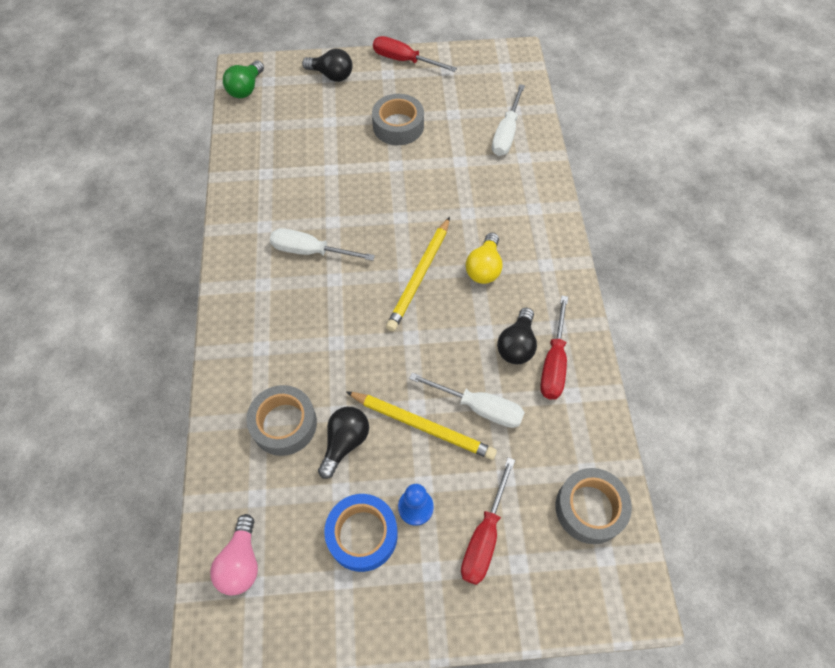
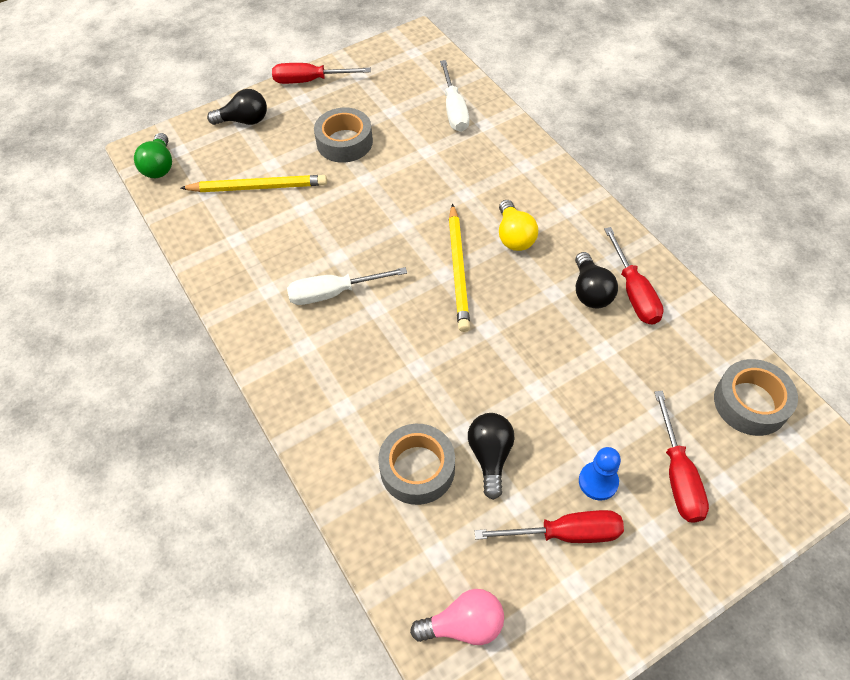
camera: 25 degrees left, 5 degrees down
(241, 562) = (464, 624): pink light bulb -> pink light bulb turned 75 degrees counterclockwise
(362, 534) = (565, 533): blue tape -> red screwdriver
(422, 426) = (554, 404): yellow pencil -> yellow pencil (258, 187)
(479, 407) = (594, 362): white screwdriver -> none

